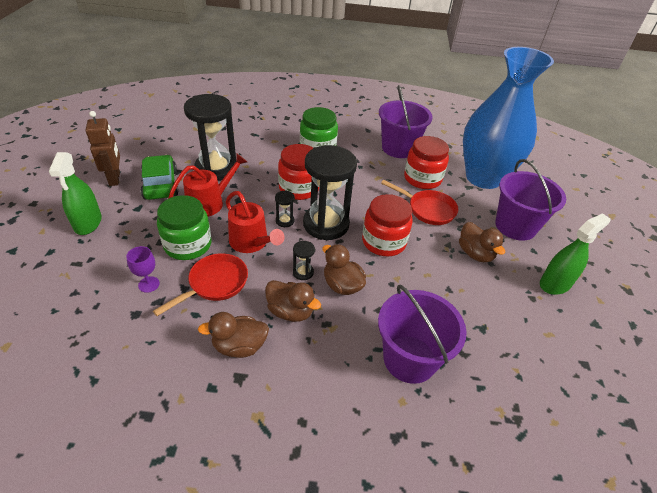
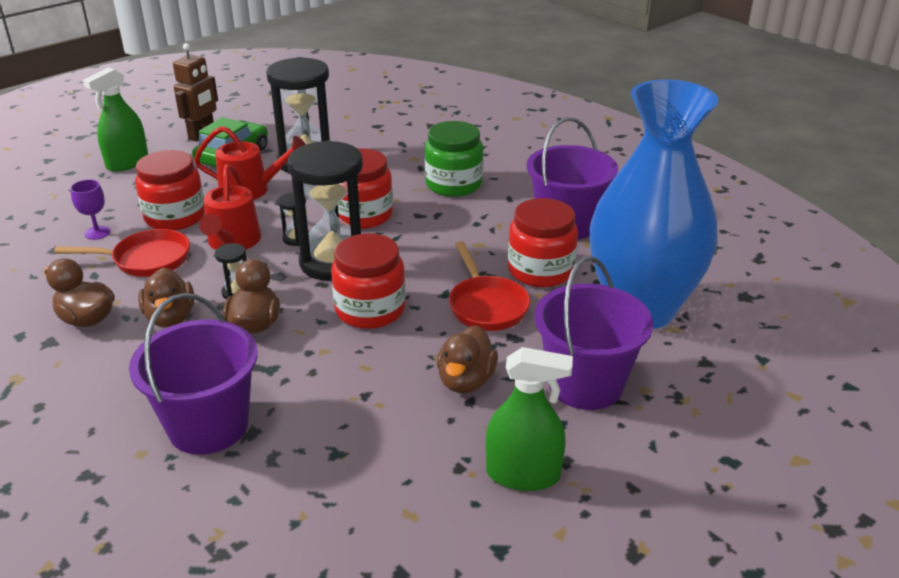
camera: 45 degrees right, 10 degrees down
(188, 245) = (175, 217): green jar -> red jar

